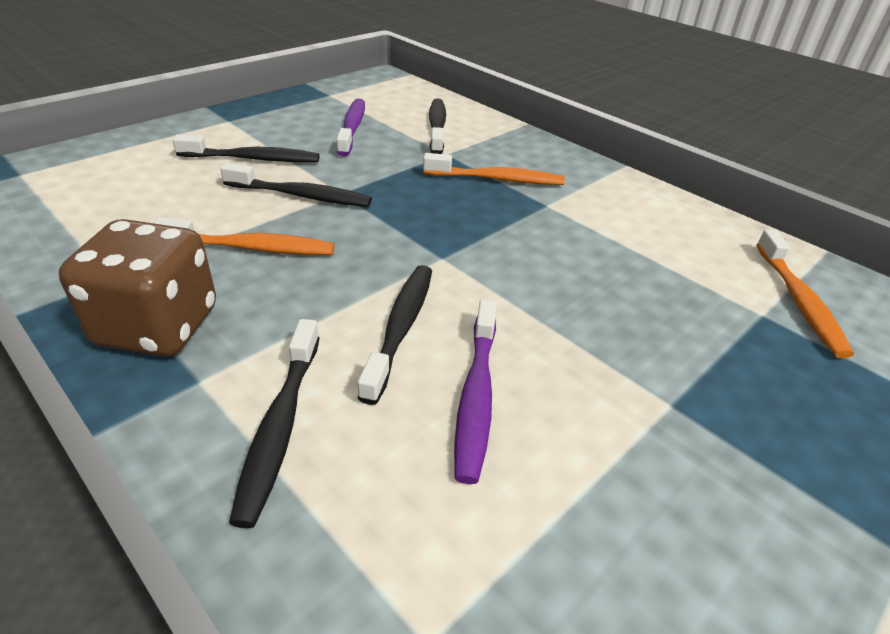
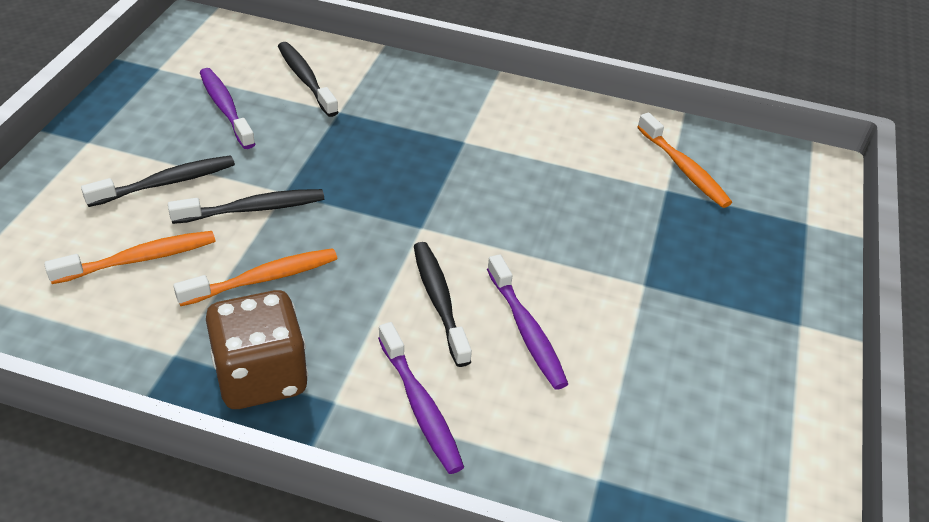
camera: 30 degrees left, 5 degrees up
(279, 427) = (420, 406): black toothbrush -> purple toothbrush
(497, 179) = (406, 127): orange toothbrush -> orange toothbrush (140, 259)

